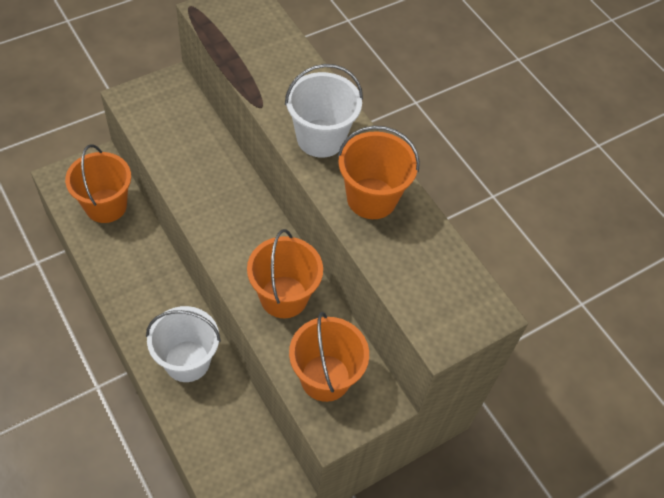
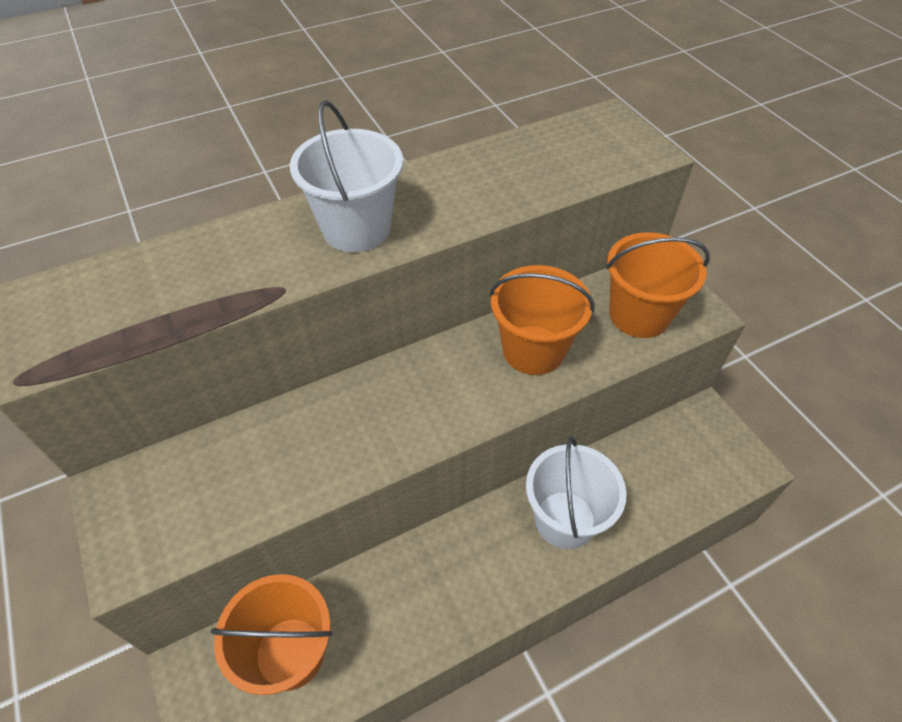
camera: 80 degrees left, 5 degrees down
(371, 198) = (461, 189): orange bucket -> none

